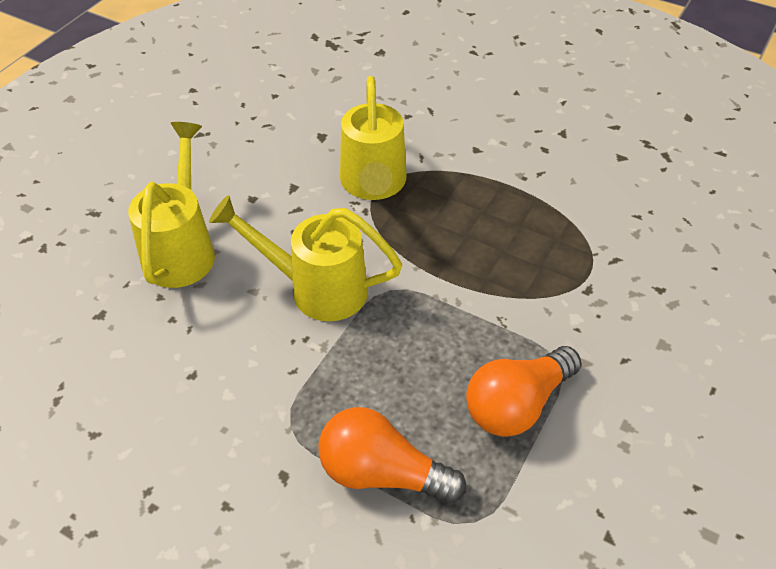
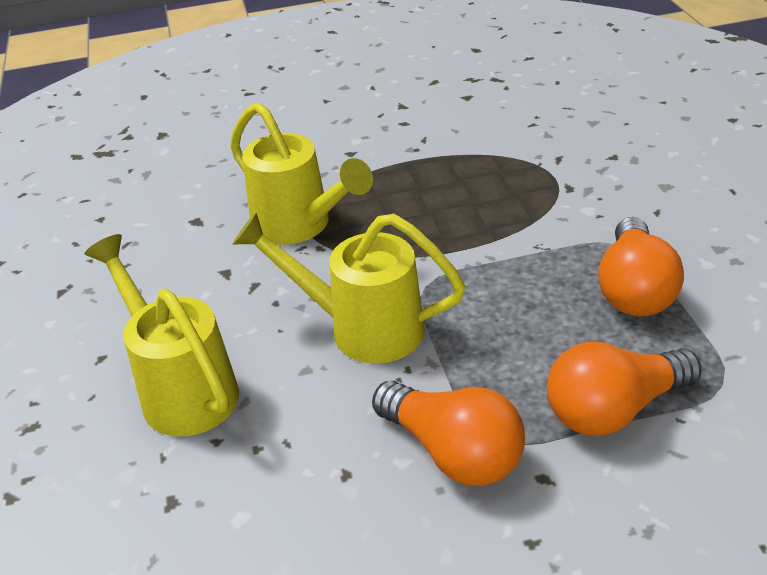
camera: 40 degrees left, 10 degrees down
(259, 413) = (453, 452): none -> orange light bulb
(315, 288) = (361, 328): yellow watering can -> yellow watering can turned 45 degrees clockwise

